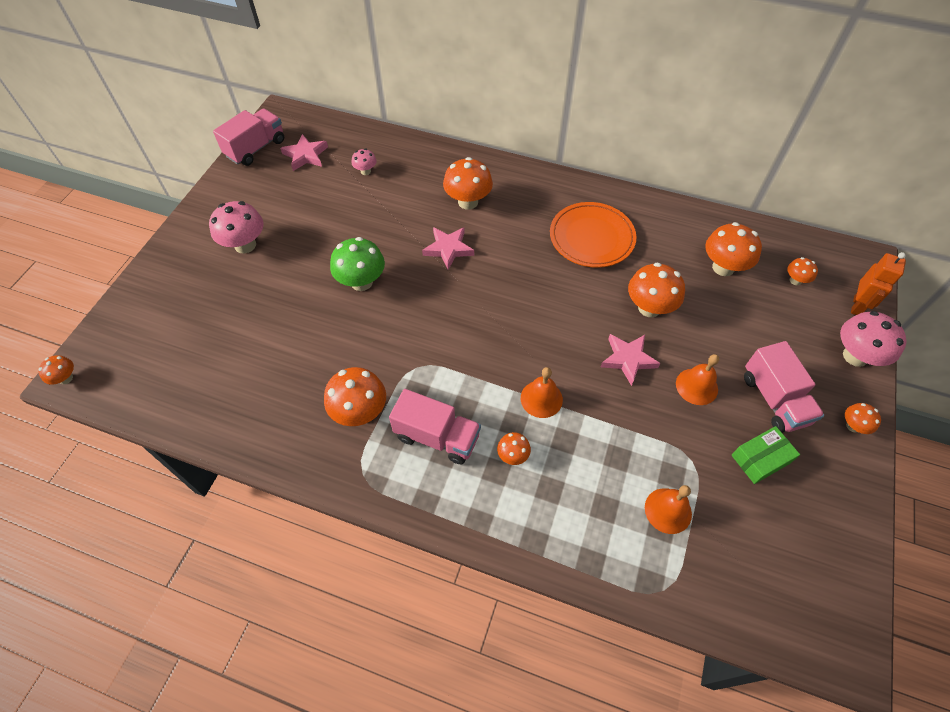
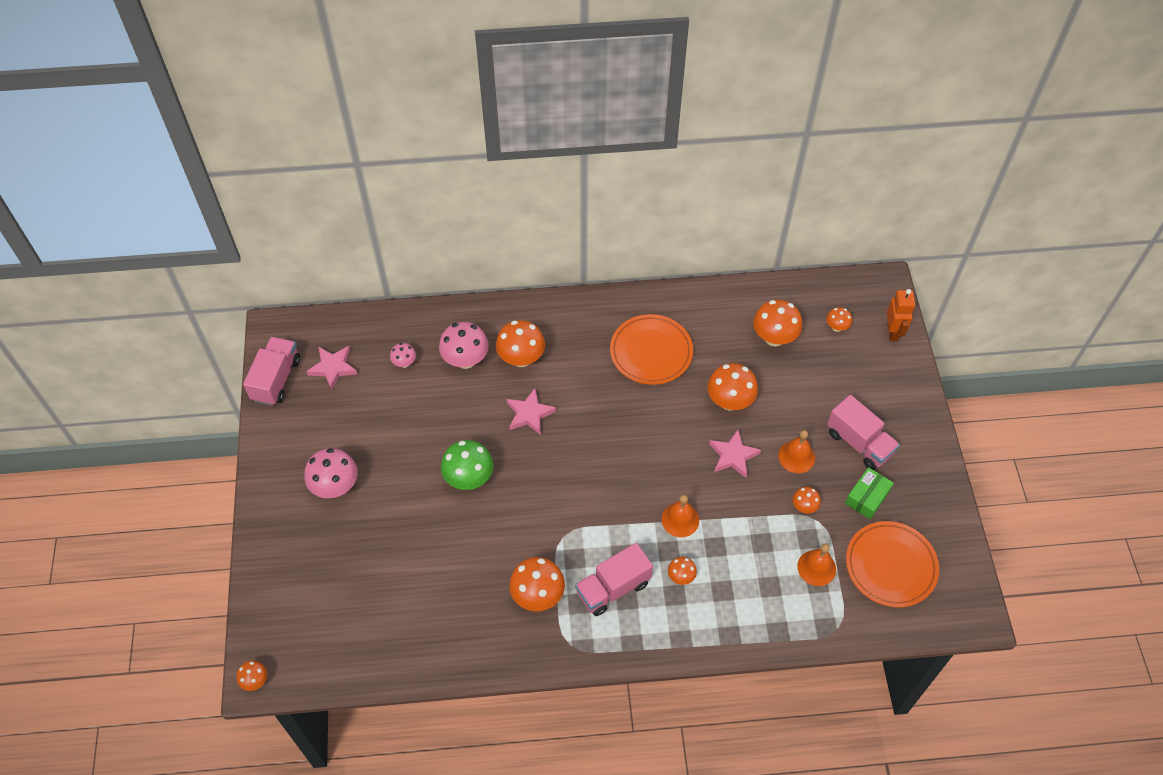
camera: 25 degrees left, 0 degrees up
(437, 437) = (613, 588): pink truck -> pink truck turned 150 degrees clockwise
(758, 547) = (890, 566): none -> orange plate
(853, 426) = (924, 440): orange mushroom -> orange mushroom (804, 507)
(855, 356) = (906, 379): pink mushroom -> pink mushroom (465, 360)

